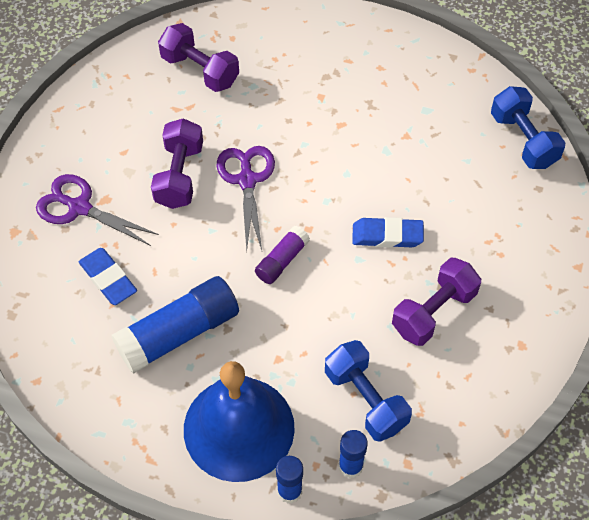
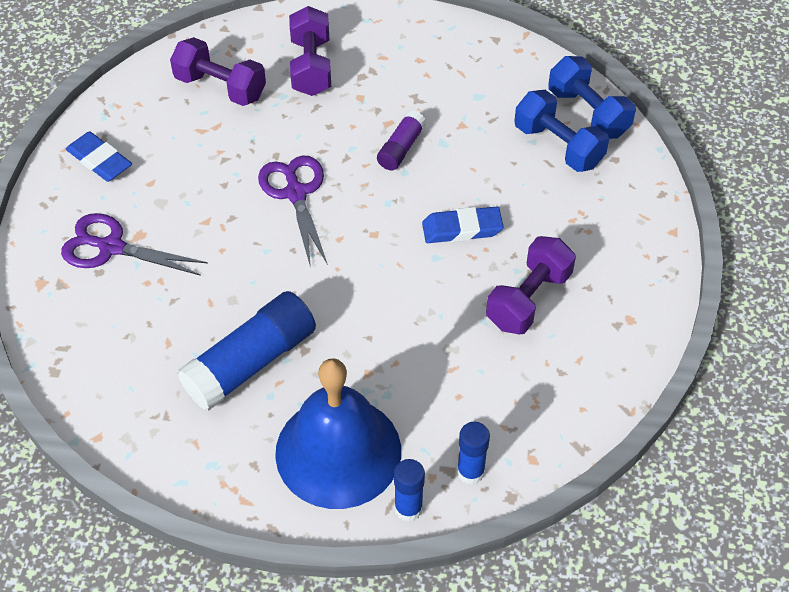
camera: 10 degrees left, 5 degrees down
(108, 279) = (159, 317): blue eraser -> blue eraser (99, 160)
(179, 175) = (219, 199): purple dumbbell -> purple dumbbell (311, 67)
(282, 261) = (351, 271): purple glue stick -> purple glue stick (401, 148)
(365, 399) = (473, 400): blue dumbbell -> blue dumbbell (558, 146)

